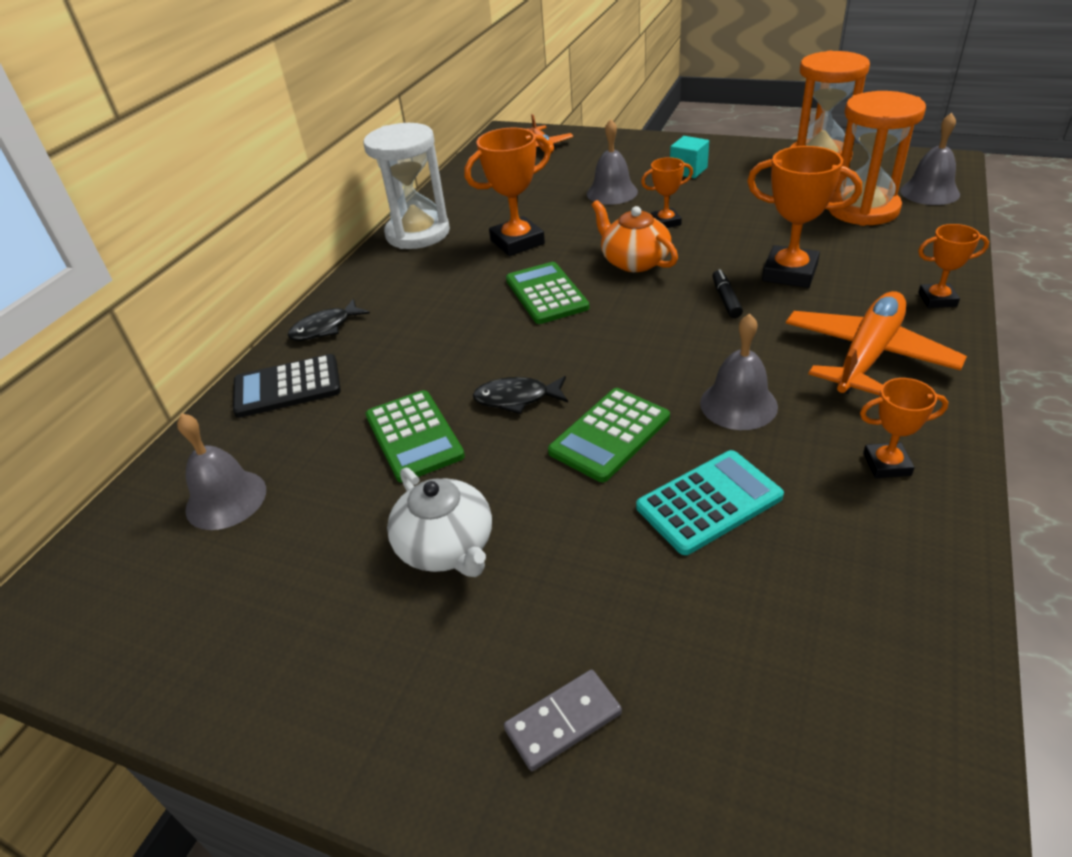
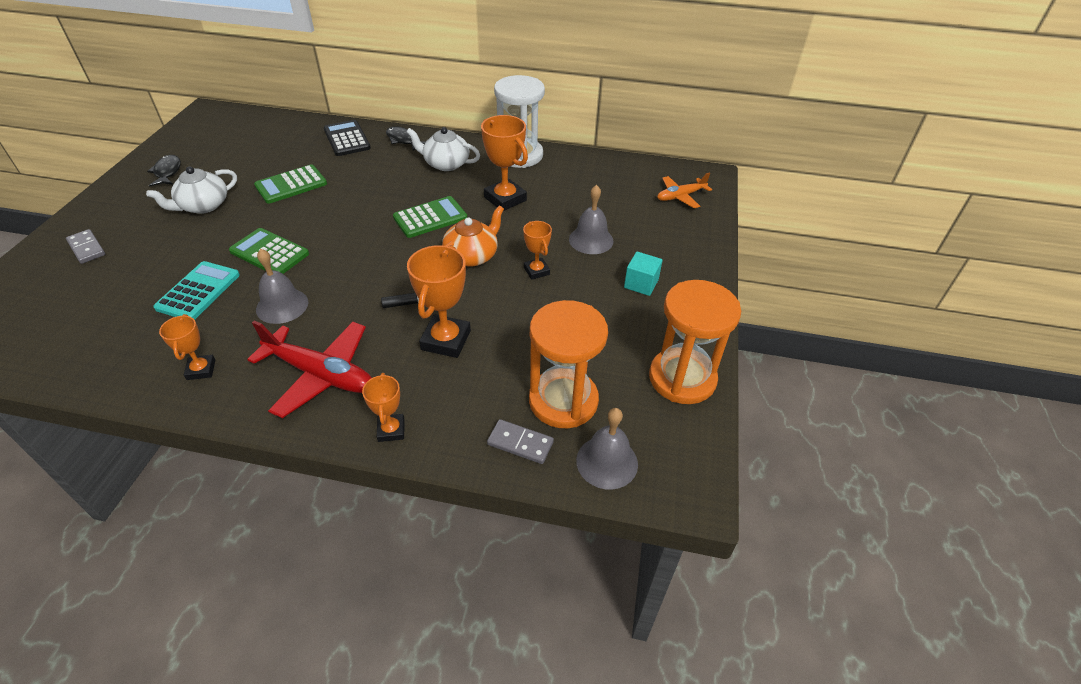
camera: 75 degrees right, 5 degrees up
(226, 499) = (262, 140): grey bell -> none
(413, 287) = (445, 164): none -> white teapot
(517, 398) = (314, 216): black fish -> black fish (167, 172)
(709, 502) = (198, 291): turquoise calculator -> turquoise calculator turned 120 degrees counterclockwise
(867, 355) = (321, 375): orange plane -> red plane
(925, 229) = (520, 443): none -> grey domino

